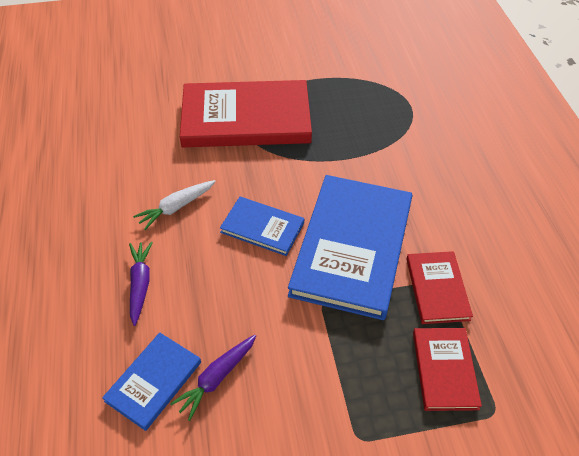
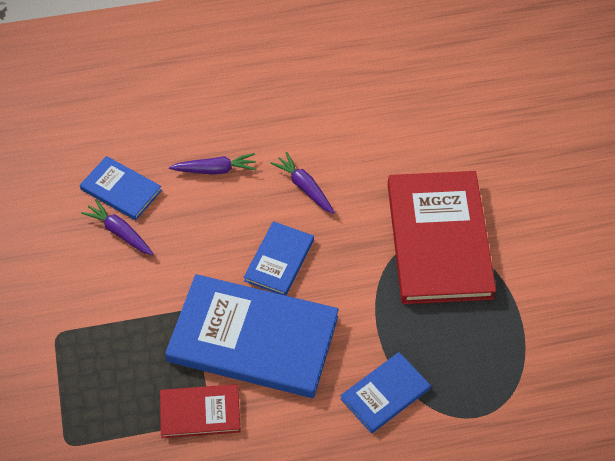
camera: 90 degrees right, 5 degrees up
(176, 207) = (304, 187): white carrot -> purple carrot
(398, 157) = (385, 394): none -> blue book
(444, 370) = (112, 407): red book -> none

